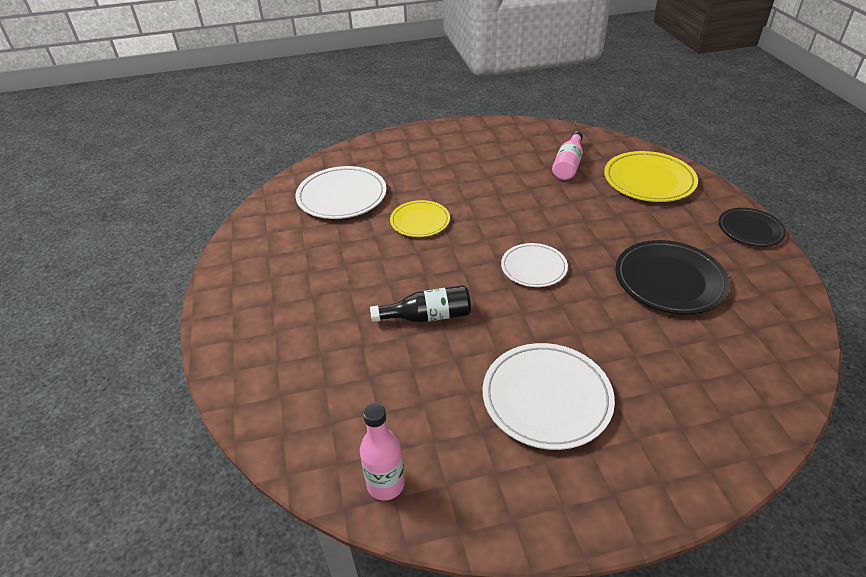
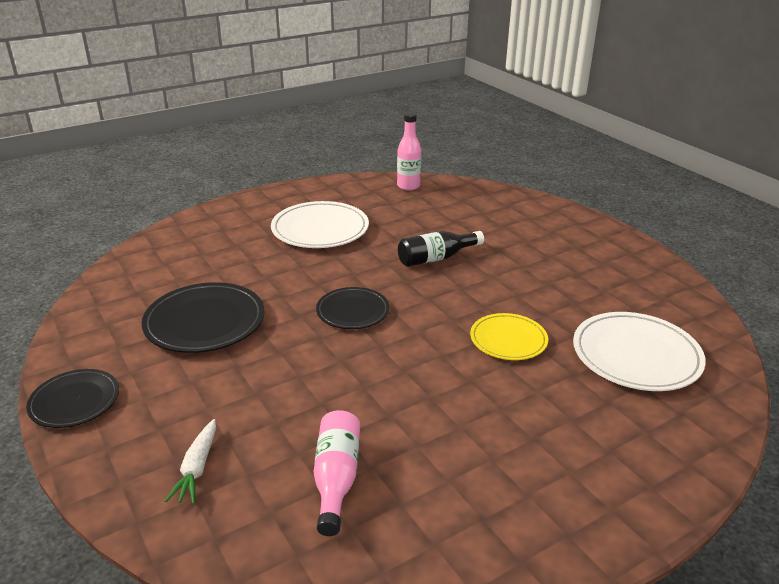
camera: 160 degrees right, 10 degrees down
(533, 267) = (352, 311): white plate -> black plate
(649, 180) = (197, 468): yellow plate -> white carrot

